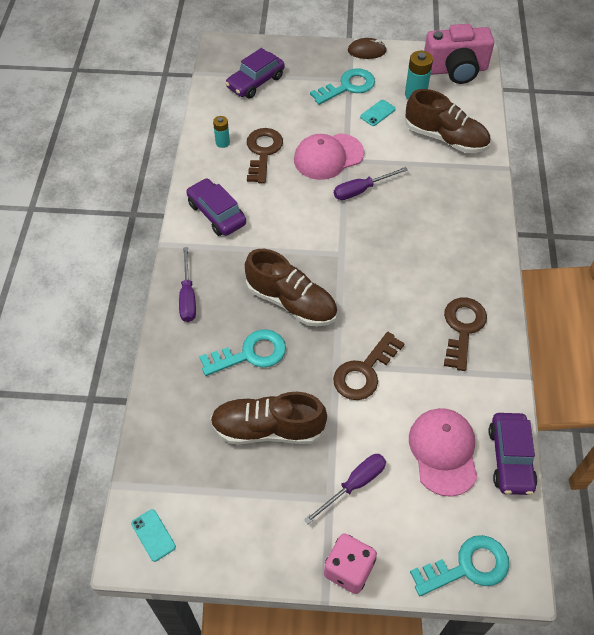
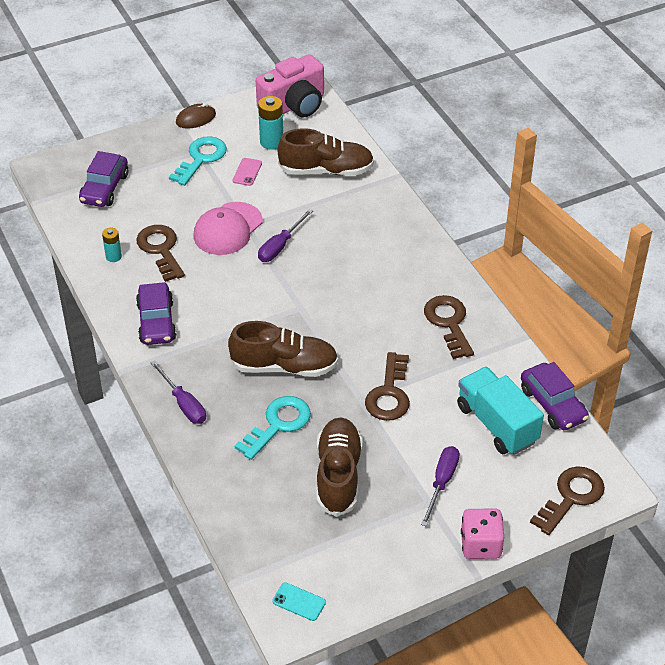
camera: 30 degrees left, 10 degrees down
(216, 214) = (156, 322): purple car -> purple car turned 120 degrees counterclockwise
(268, 429) = (338, 475): brown shoe -> brown shoe turned 120 degrees clockwise
(377, 113) = (247, 172): turquoise phone -> pink phone
(443, 452) = (497, 424): pink cap -> turquoise truck
(467, 566) = (571, 497): turquoise key -> brown key

